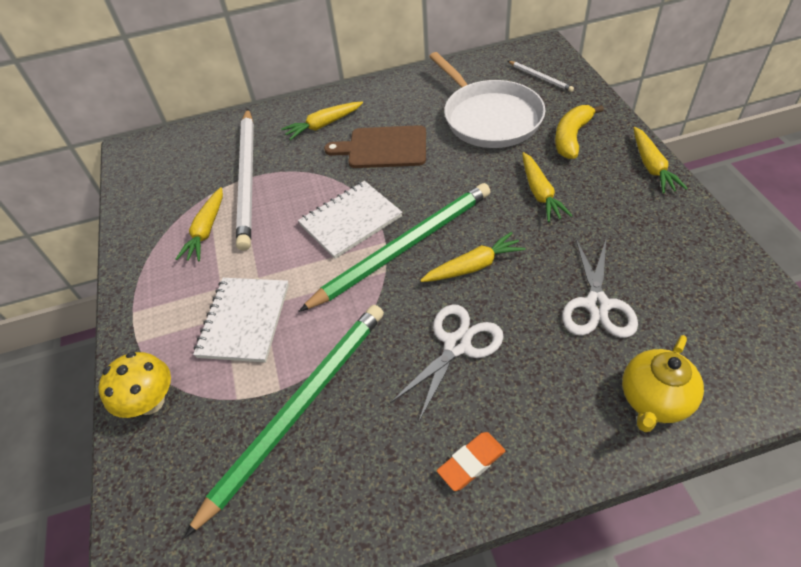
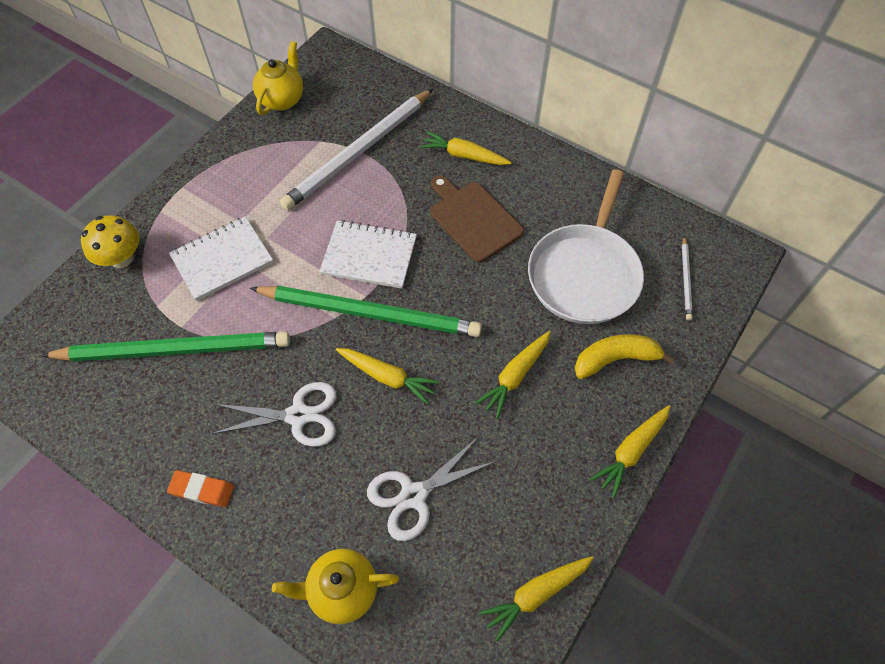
camera: 45 degrees right, 10 degrees up
(137, 198) = (282, 99): none -> yellow teapot
(206, 230) = (285, 169): yellow carrot -> yellow carrot (535, 594)

